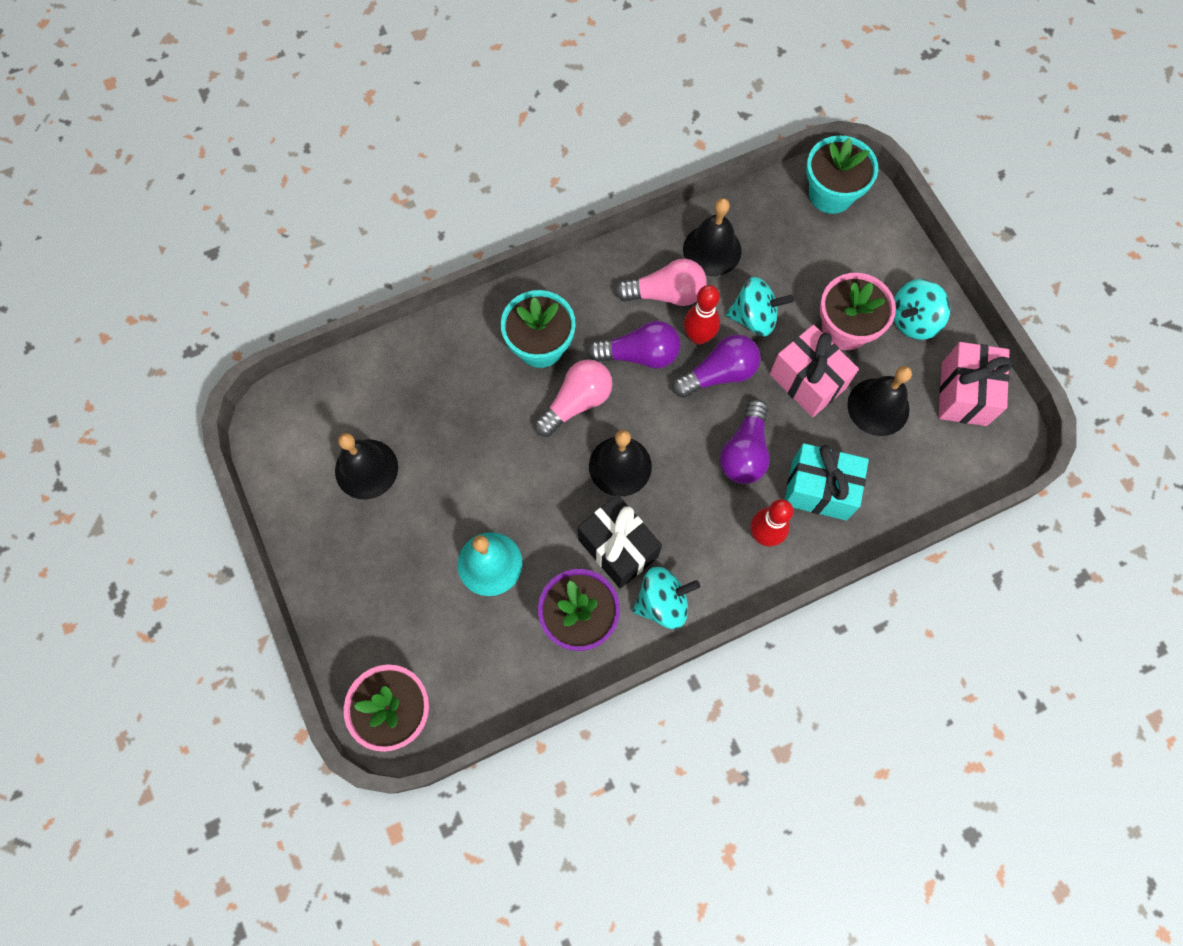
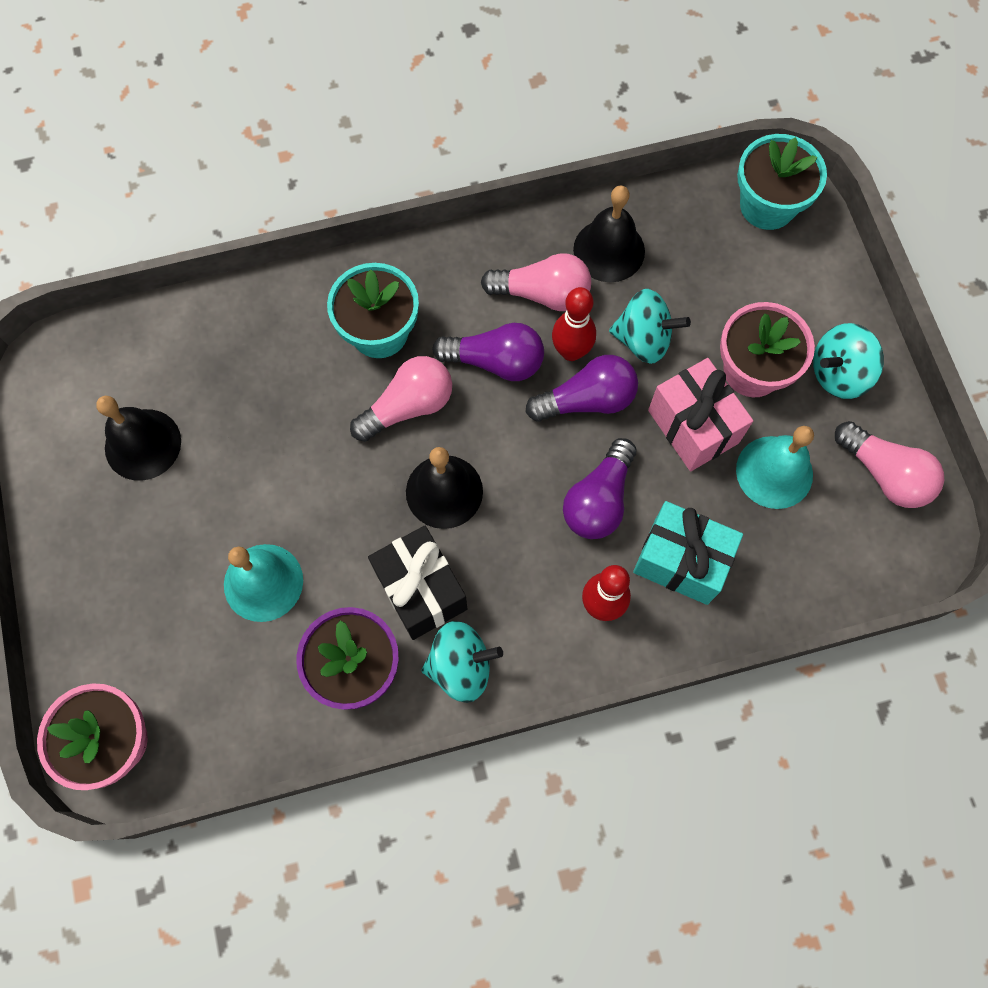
camera: 10 degrees right, 0 degrees up
(878, 406) = (774, 472): black bell -> turquoise bell
(964, 394) = (884, 474): pink gift -> pink light bulb

